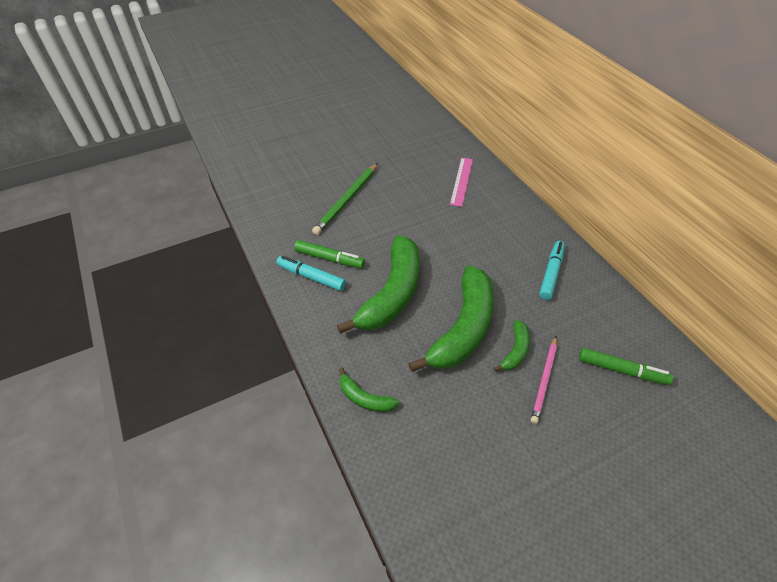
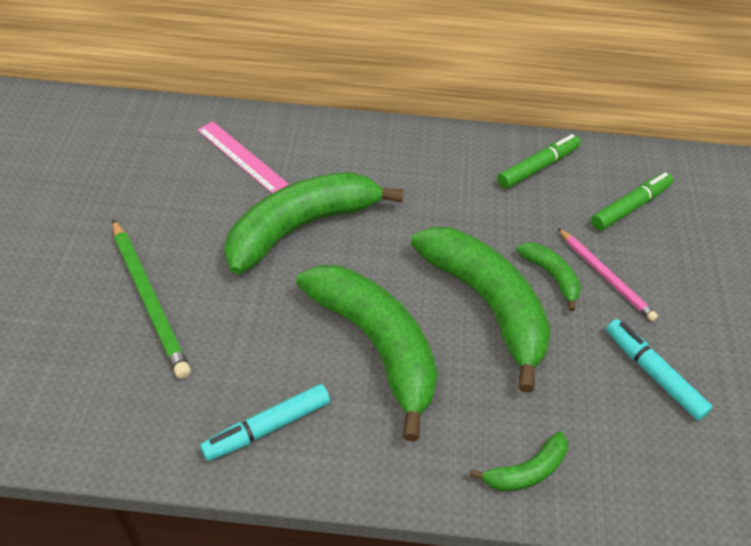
camera: 60 degrees left, 0 degrees up
(329, 258) = (250, 385): green marker -> green marker (537, 167)
(439, 226) = (301, 227): none -> green banana
(551, 273) = (466, 176): turquoise marker -> turquoise marker (653, 374)

